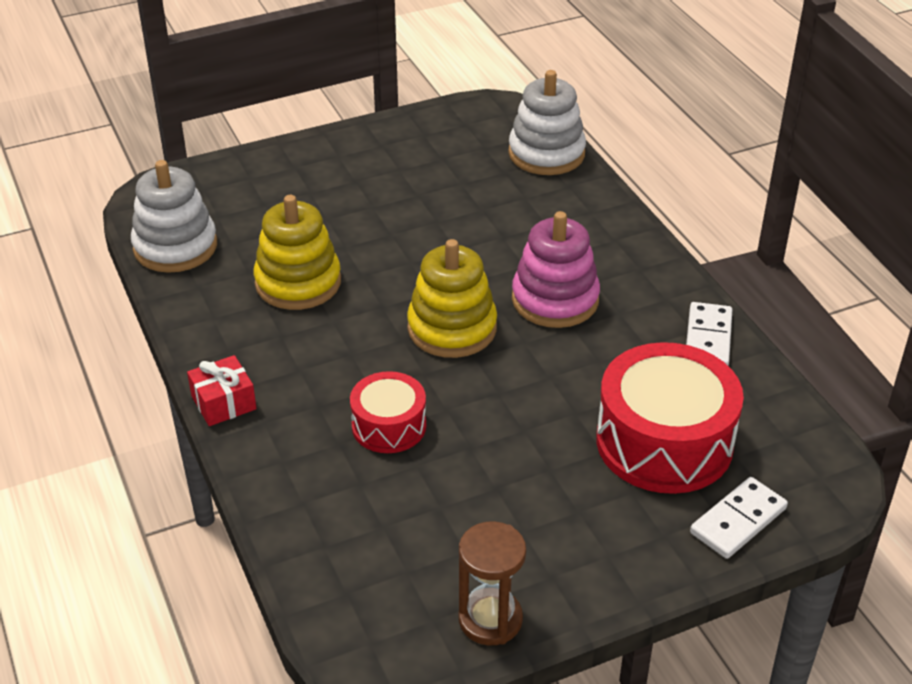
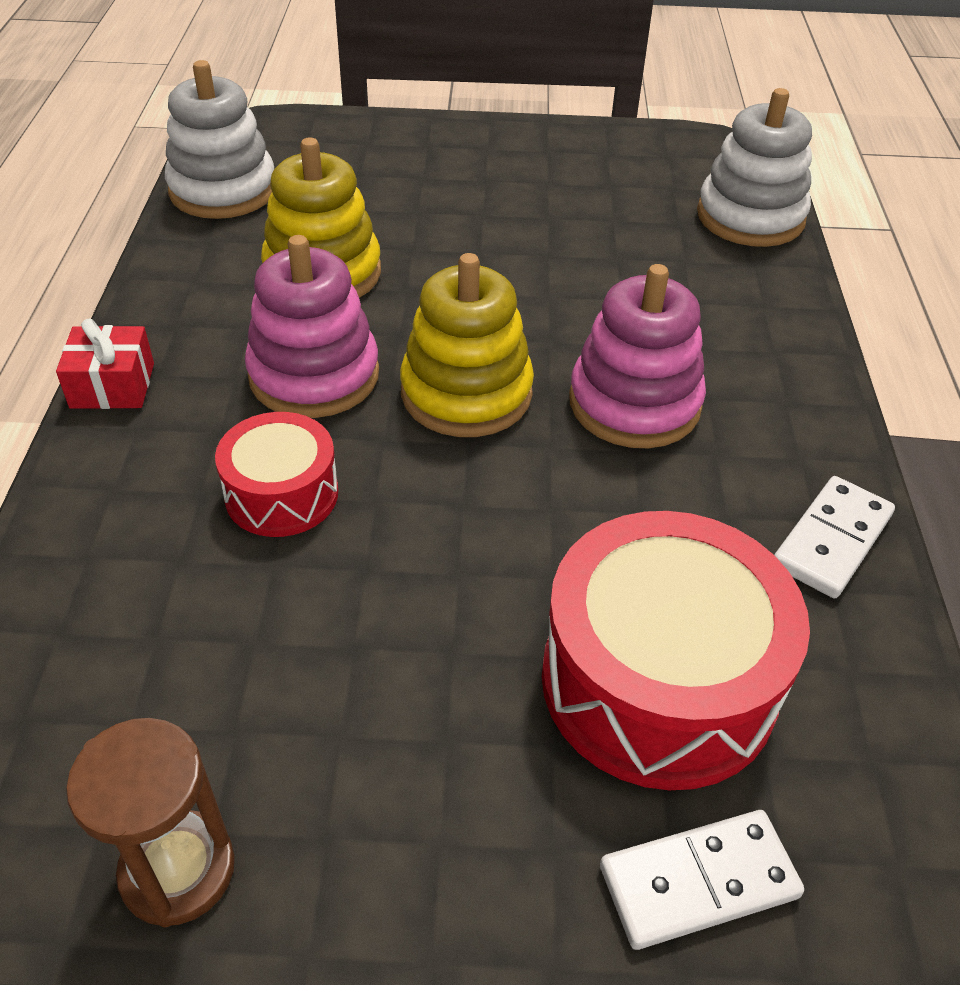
camera: 25 degrees right, 5 degrees up
(349, 350) = (314, 375): none -> pink stacking toy

